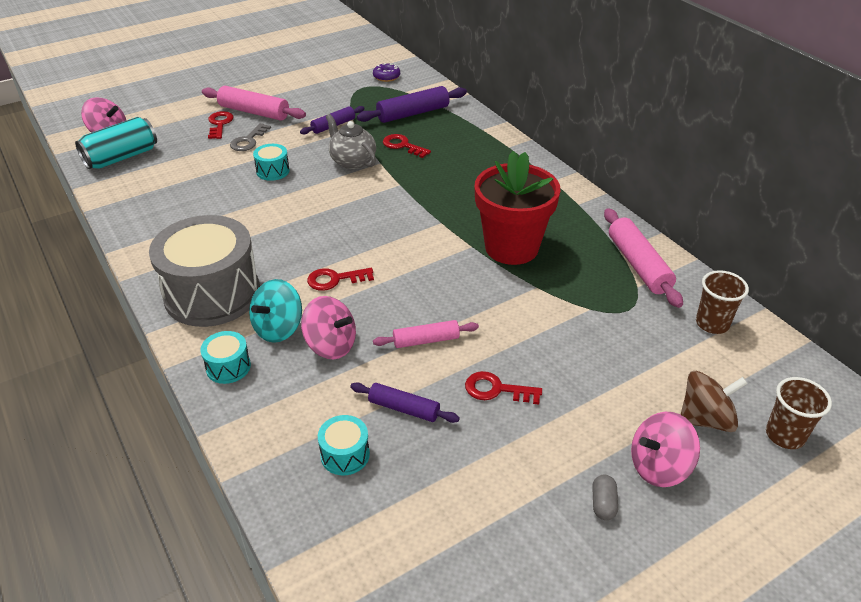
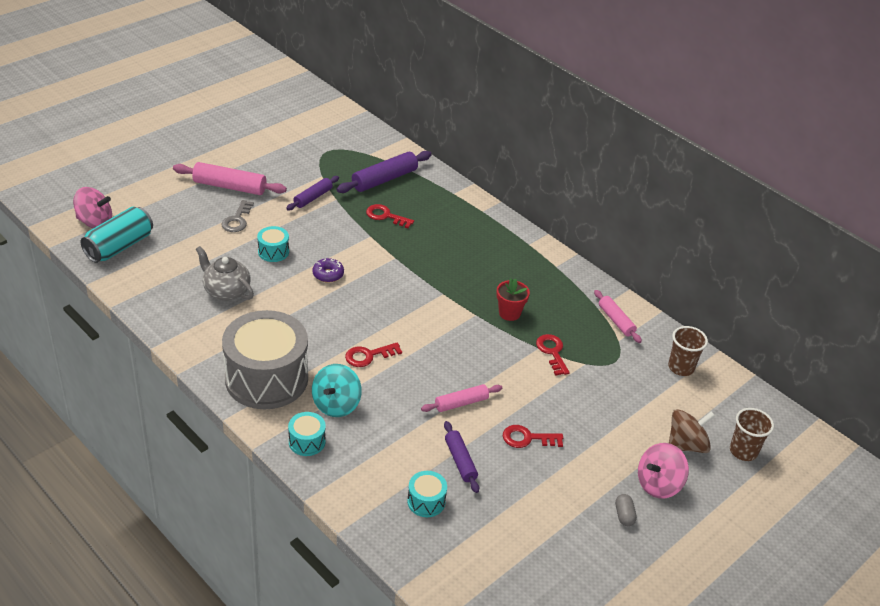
camera: 15 degrees left, 0 degrees up
(220, 124) = (201, 202): red key -> red key (552, 352)
(331, 345) = (385, 415): pink spinning top -> none
(352, 161) = (344, 236): grey teapot -> grey teapot (226, 291)
(386, 77) = (346, 138): purple donut -> purple donut (328, 274)
(404, 408) = (460, 461): purple rolling pin -> purple rolling pin turned 60 degrees clockwise
(511, 247) = (509, 313): red flower pot -> red flower pot, size x0.47
(638, 265) = (616, 321): pink rolling pin -> pink rolling pin, size x0.62

